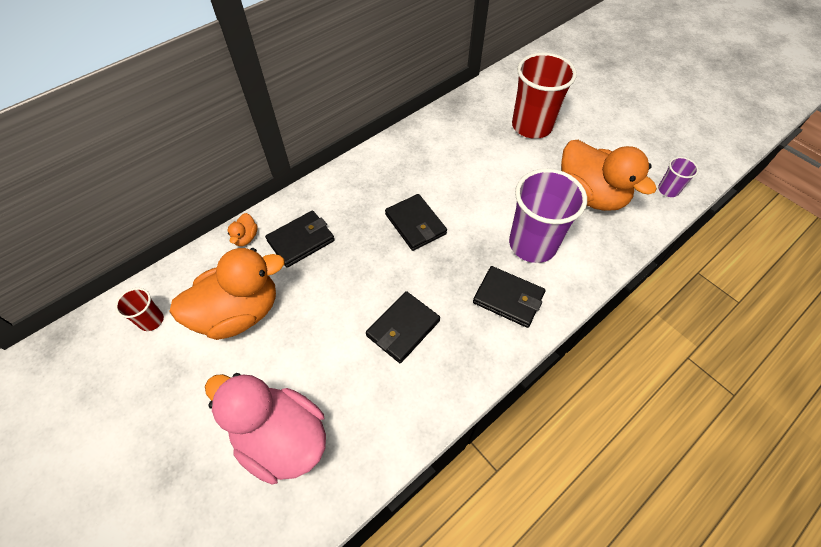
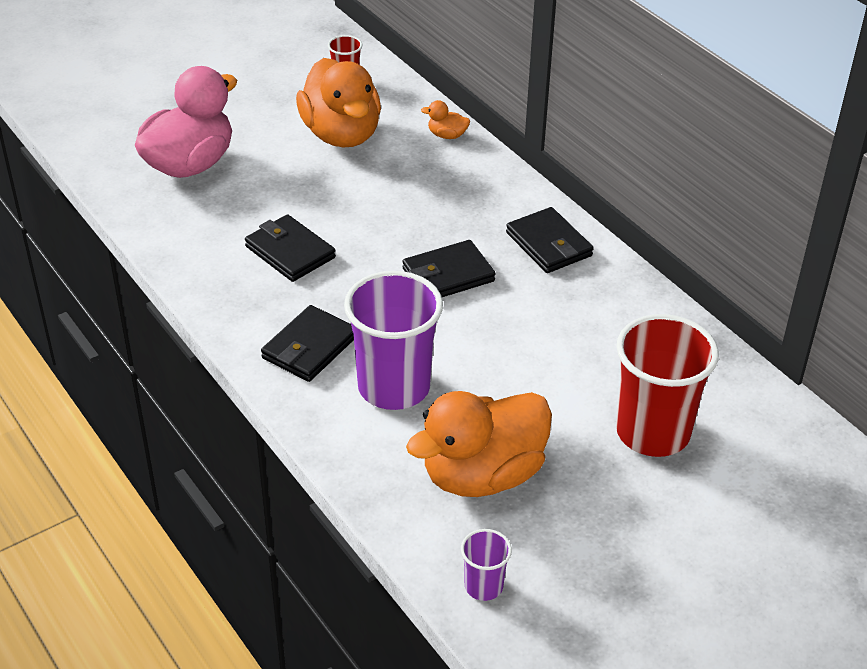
camera: 95 degrees right, 15 degrees down
(301, 241) = (435, 177): black wallet -> black wallet (548, 244)

